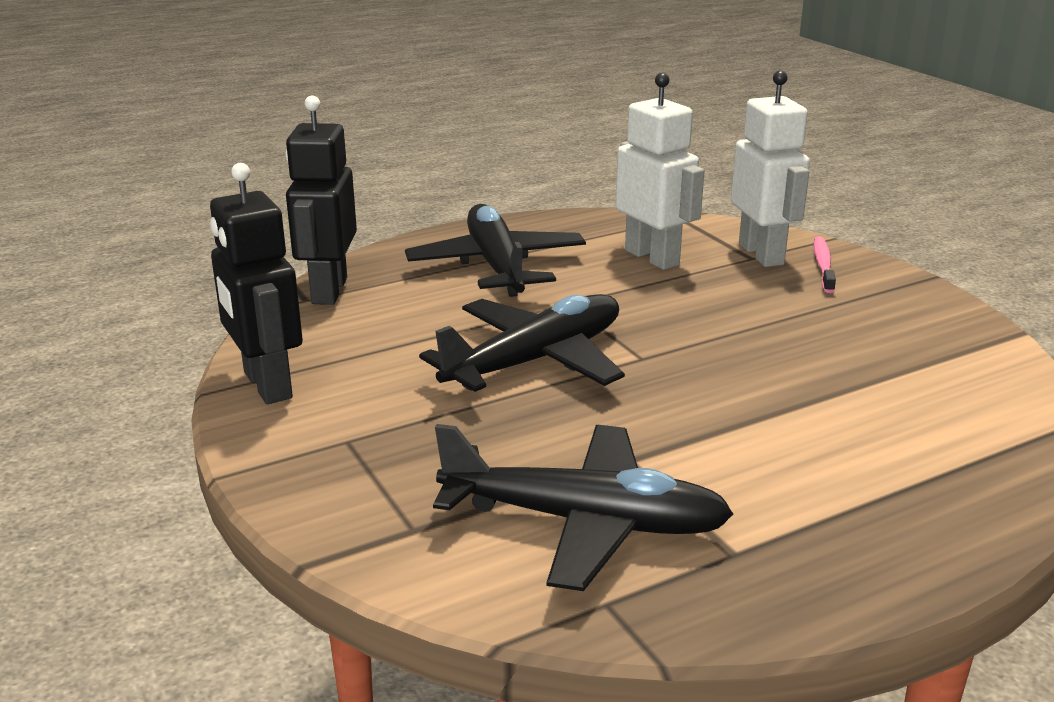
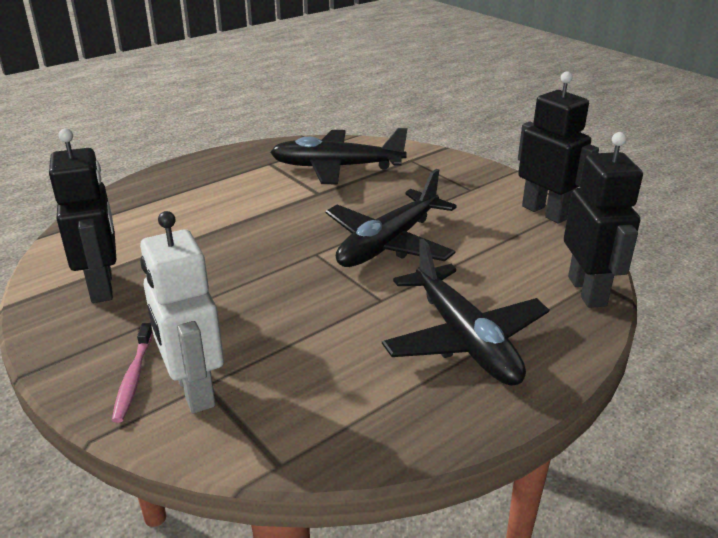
camera: 170 degrees right, 5 degrees up
(652, 258) = (313, 370): white robot -> none
(919, 341) = (102, 286): none -> black robot

